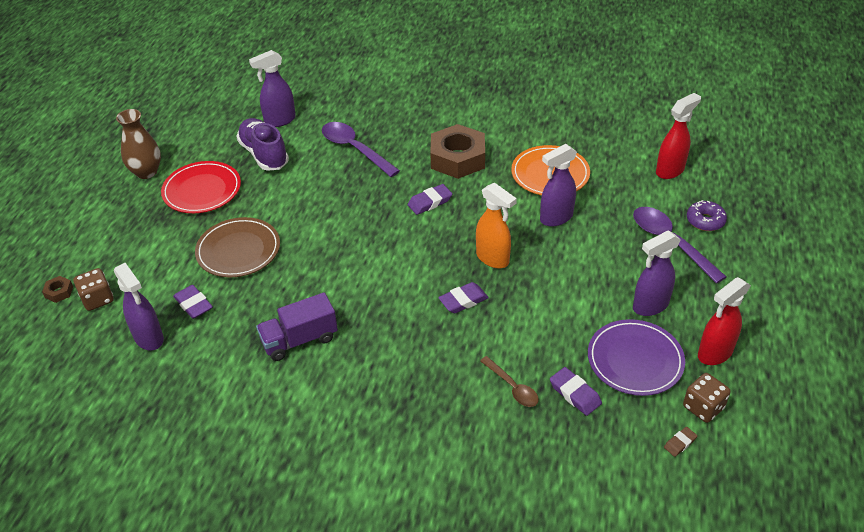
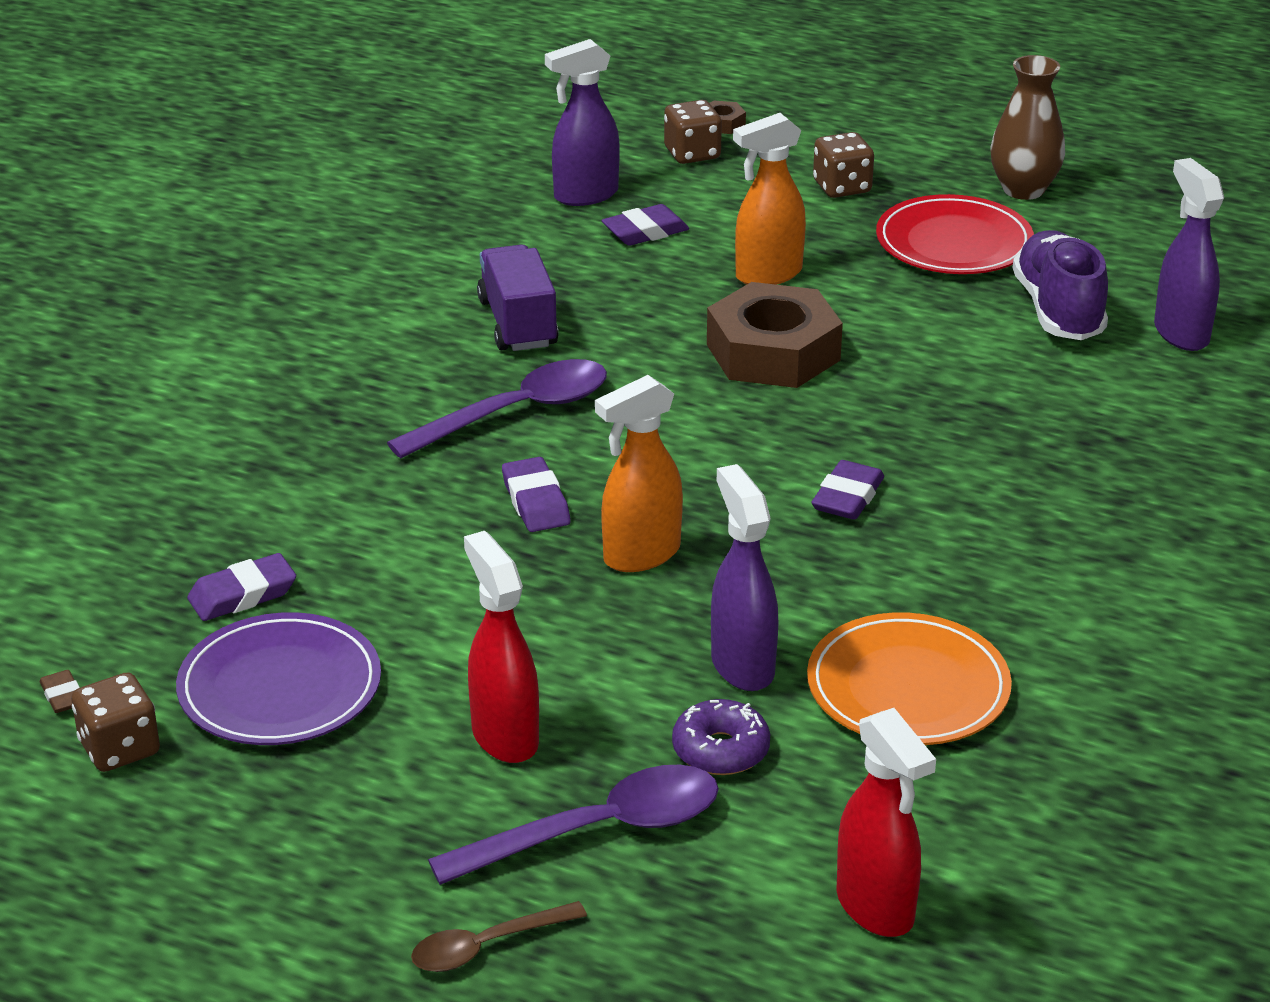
camera: 100 degrees right, 10 degrees down
(142, 234) = (842, 187): none -> brown dice
(238, 250) = (767, 275): brown plate -> orange spray bottle
(264, 154) = (1058, 310): purple shoe -> purple shoe turned 75 degrees counterclockwise
(354, 149) = (1059, 419): purple spoon -> purple spoon (516, 413)
(430, 202) = (847, 497): purple eraser -> purple eraser turned 45 degrees clockwise
(457, 158) = (998, 555): brown nut -> brown nut (773, 352)
(512, 387) = (297, 526): brown spoon -> brown spoon (486, 946)
(650, 306) = (412, 744): purple spray bottle -> none
(705, 221) = (654, 916): purple donut -> purple donut (720, 750)
(714, 353) = (238, 804): red spray bottle -> red spray bottle (504, 736)

